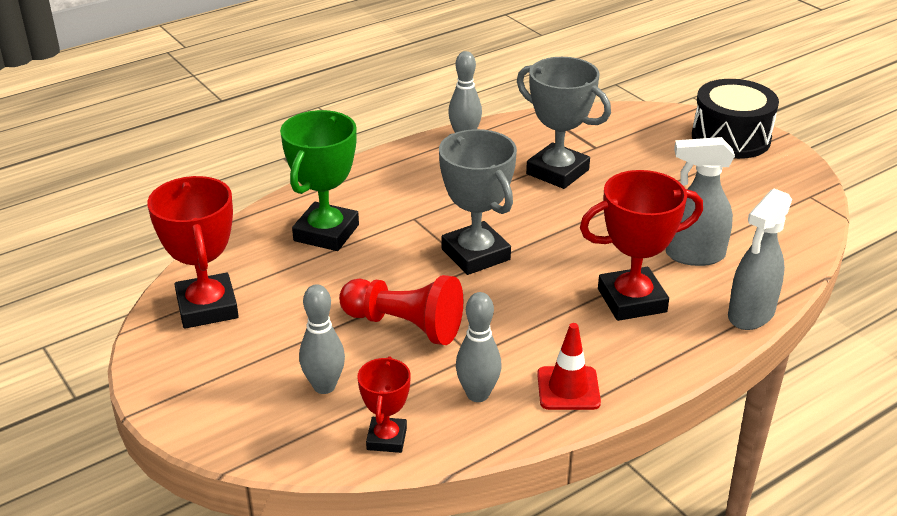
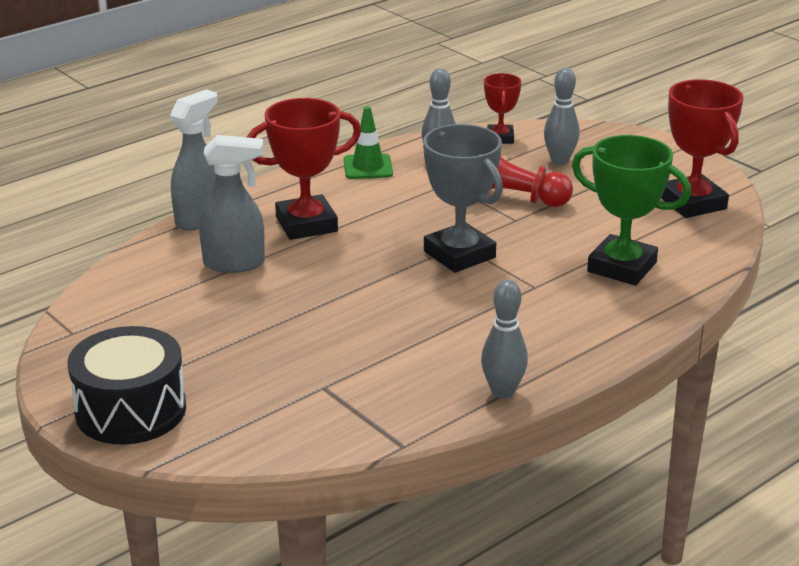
camera: 175 degrees right, 5 degrees down
(326, 233) = (622, 267): green trophy -> green trophy turned 75 degrees counterclockwise
(557, 172) = (375, 348): grey trophy -> none
(568, 388) = (368, 167): red traffic cone -> green traffic cone

